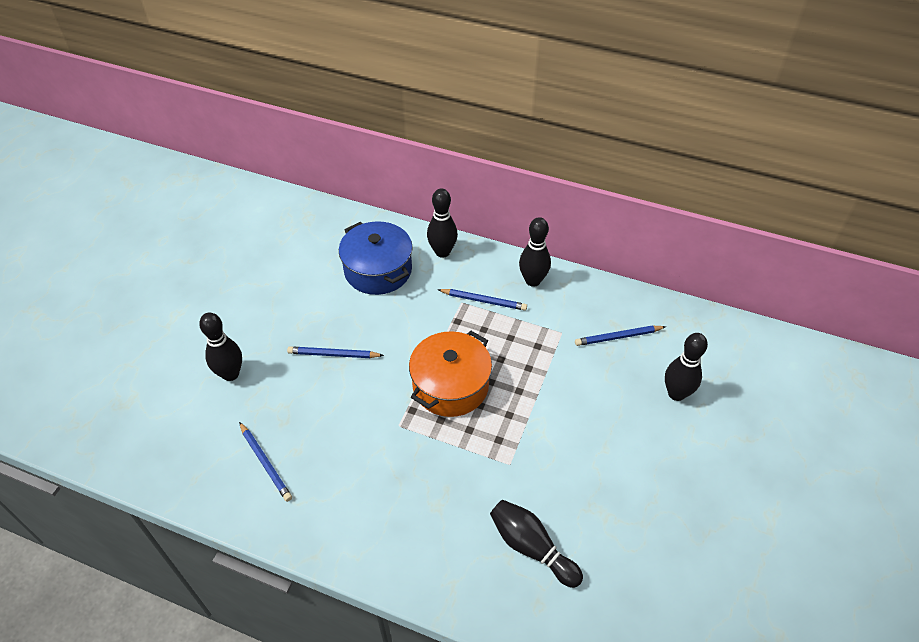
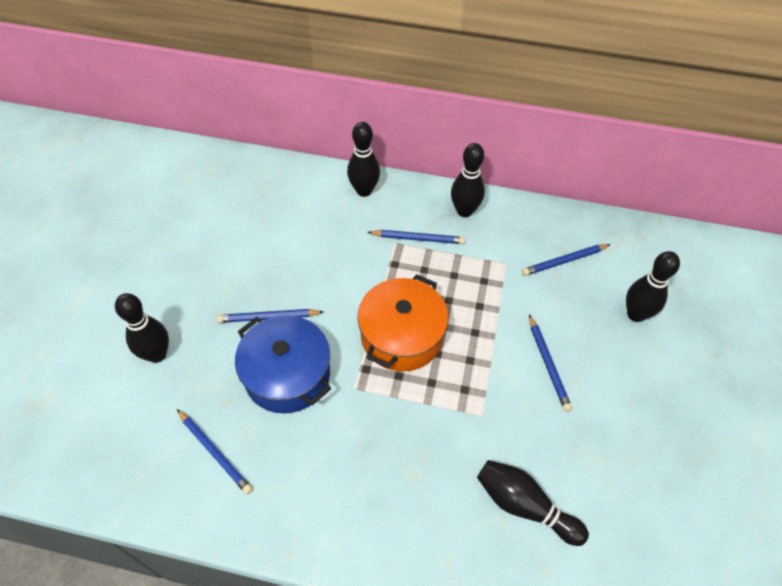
camera: 10 degrees left, 5 degrees up
(378, 270) = (299, 218): blue pot -> blue pot (287, 375)
(581, 428) = (548, 364): none -> blue pencil

